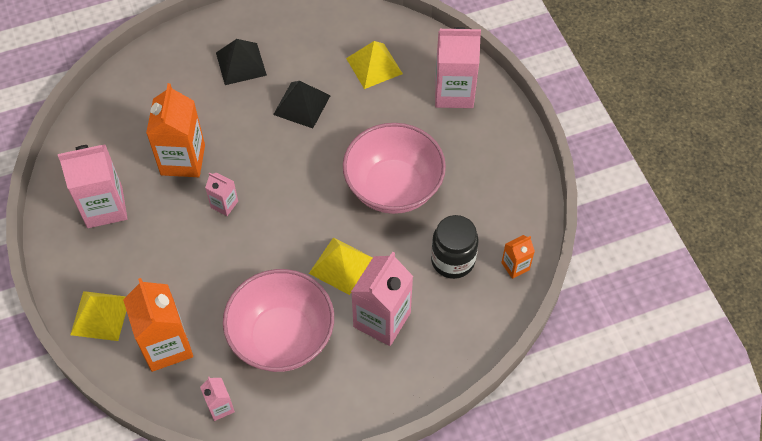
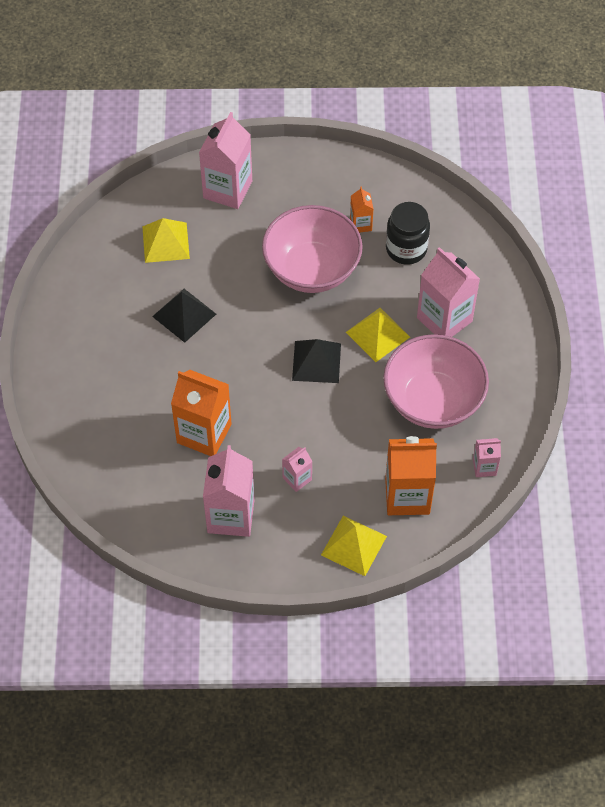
camera: 70 degrees left, 0 degrees up
(224, 204) = (272, 410): pink carton -> pink carton (297, 479)
(241, 64) = (108, 353): black pyramid -> black pyramid (316, 362)
(515, 266) = (430, 206): orange carton -> orange carton (360, 224)

